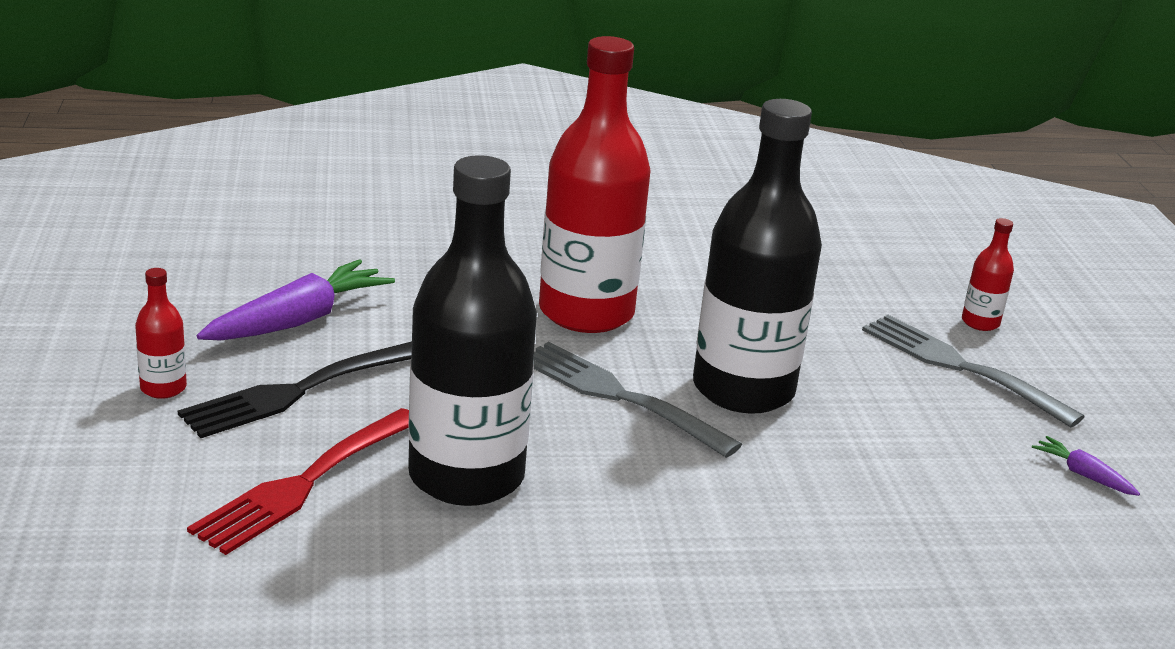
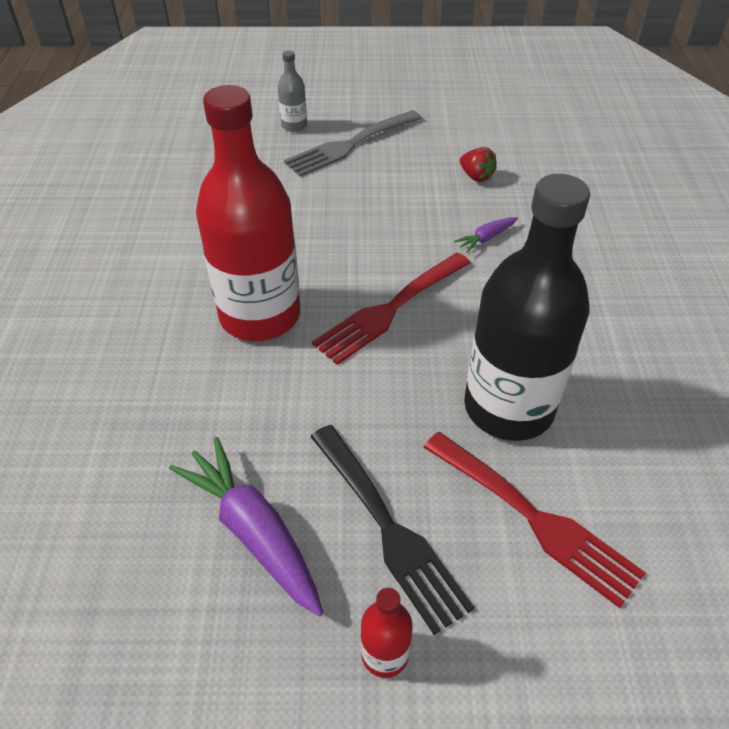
camera: 80 degrees left, 20 degrees up
(618, 396) = (390, 310): grey fork -> red fork
(743, 389) = (379, 244): black bottle -> none
(943, 476) = (476, 176): none -> red strawberry
(980, 322) = (294, 125): red bottle -> grey bottle
(1083, 474) = (467, 126): purple carrot -> purple carrot (486, 238)

